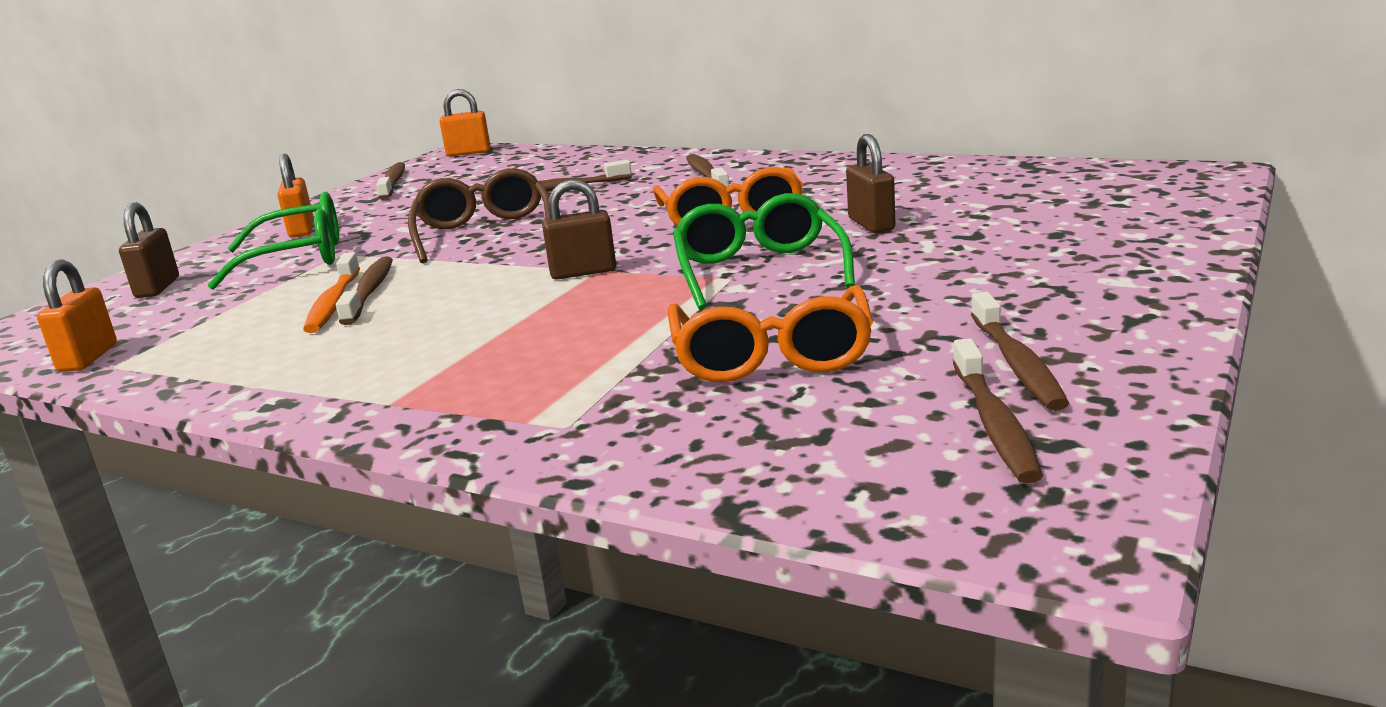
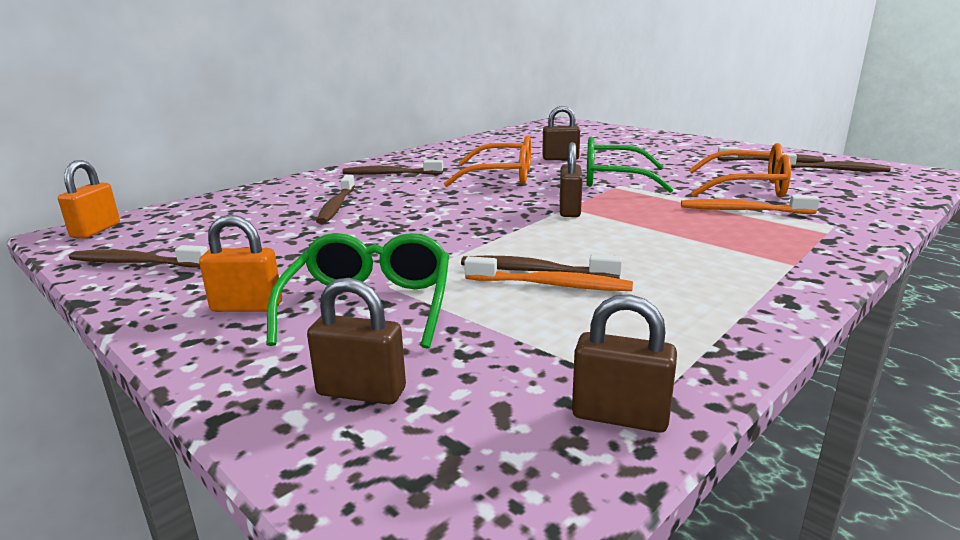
camera: 75 degrees left, 0 degrees up
(88, 358) = (620, 416): orange padlock -> brown padlock
(484, 233) = (422, 232): brown glasses -> none
(624, 361) = (742, 210): none -> orange toothbrush

